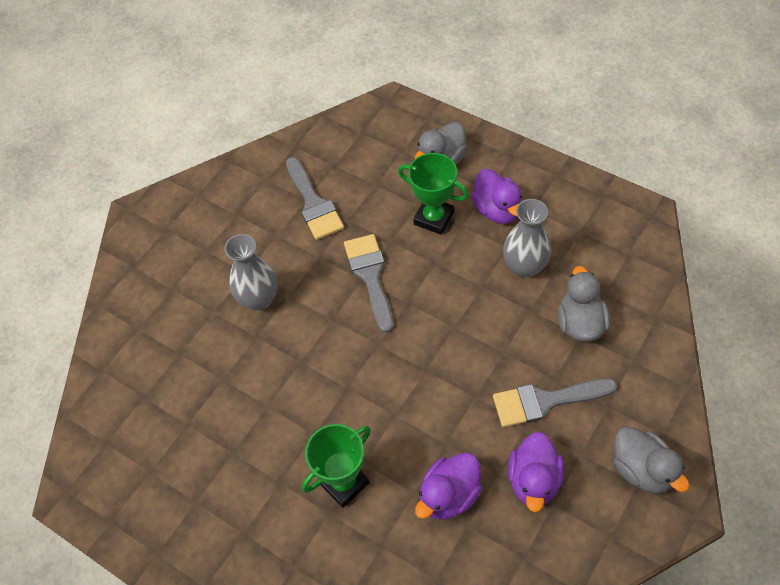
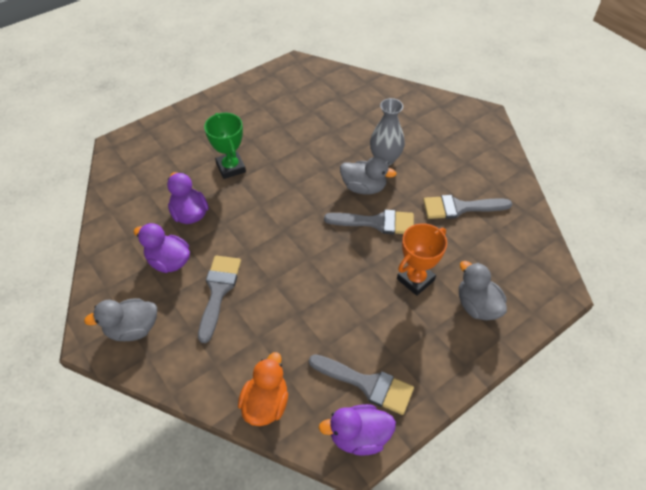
camera: 105 degrees right, 5 degrees down
(434, 218) = (415, 279): green trophy -> orange trophy
(497, 210) = (406, 328): purple duck -> purple duck (359, 436)
(524, 267) = (339, 325): grey vase -> none
(574, 223) = (367, 384): none -> grey brush
(580, 323) = (268, 342): grey duck -> grey duck (363, 187)
(643, 298) = (266, 403): none -> orange duck

